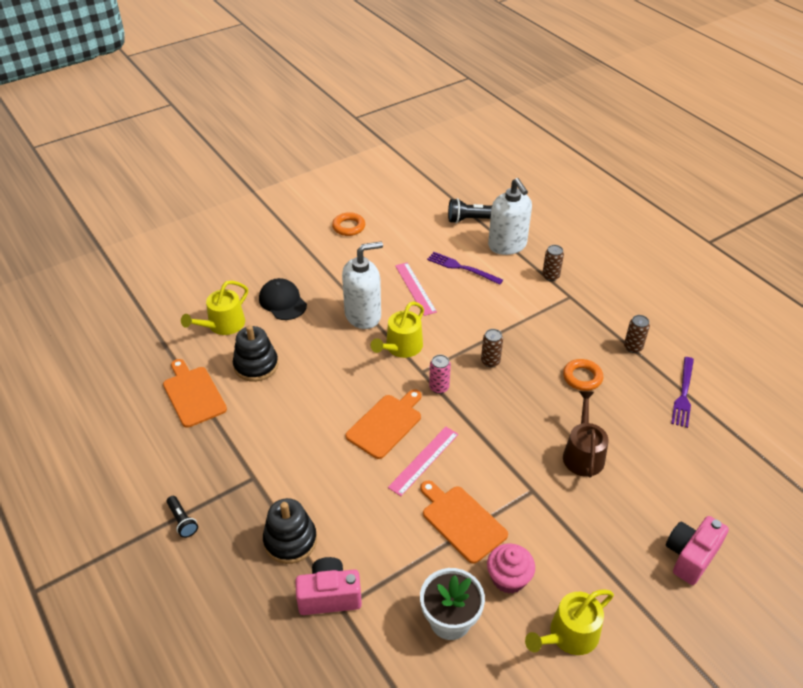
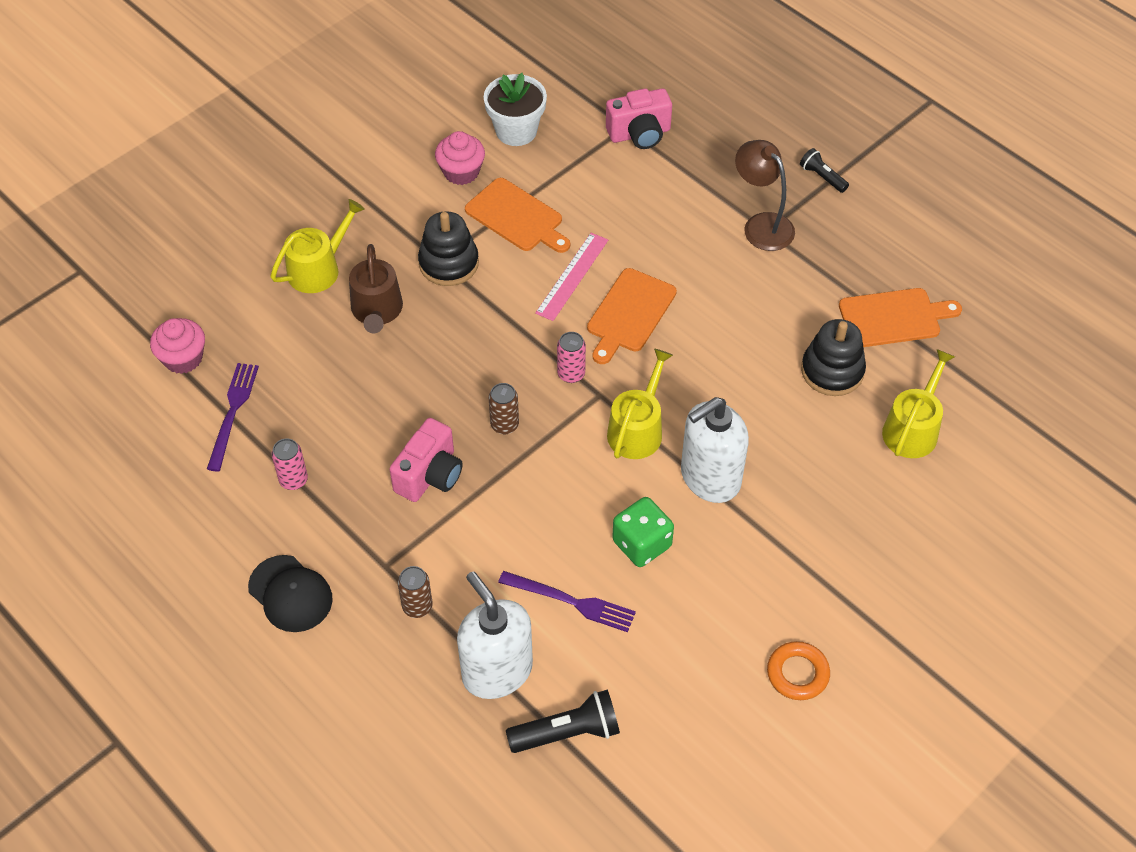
camera: 170 degrees right, 10 degrees up
(193, 394) = (893, 318): orange cutting board -> orange cutting board turned 60 degrees counterclockwise
(255, 482) = (761, 225): none -> brown lamp
(282, 302) = (843, 485): black cap -> black cap (290, 594)
(290, 540) = (698, 175): black stacking toy -> black stacking toy (448, 263)
(415, 288) = (642, 544): pink ruler -> green dice
(569, 635) = (399, 134): yellow watering can -> yellow watering can (318, 268)
(582, 377) = (372, 418): orange ring -> none
(633, 347) = (293, 480): brown can -> pink can
(690, 556) = (266, 216): pink camera -> pink camera (430, 475)
(731, 437) = (183, 358): none -> pink cupcake

